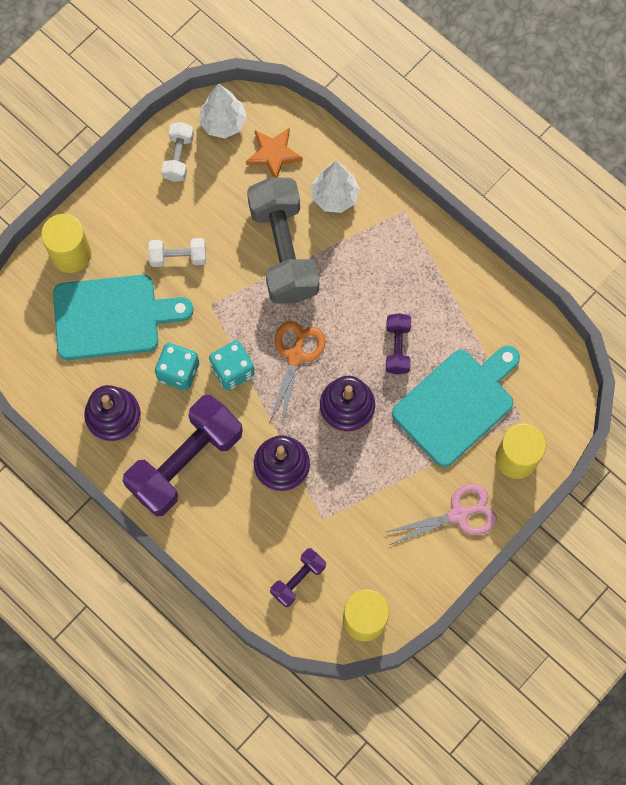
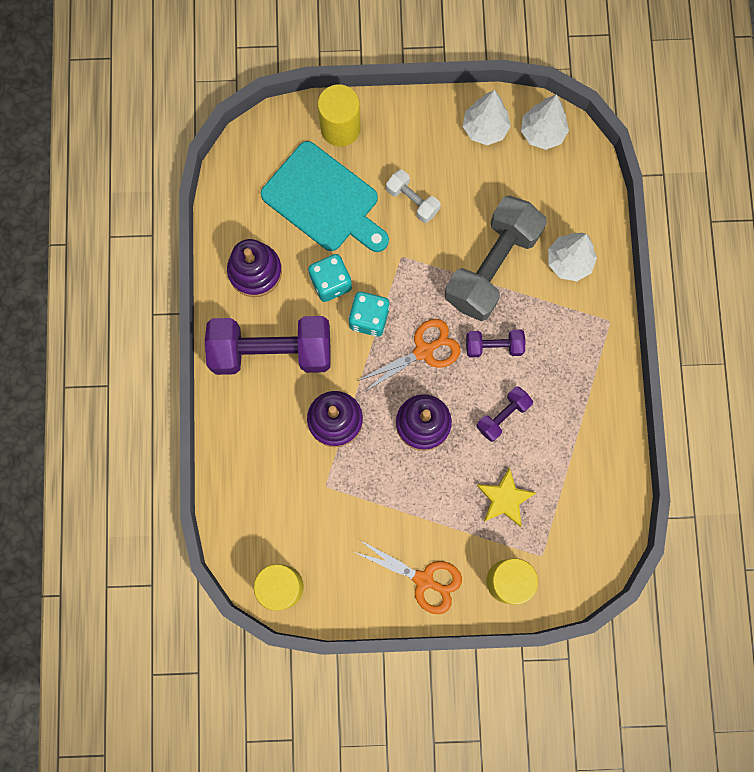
camera: 45 degrees right, 5 degrees up
(178, 157) = (485, 129): white dumbbell -> white tree
(273, 154) = (555, 190): orange star -> none
(298, 579) = (265, 512): purple dumbbell -> purple dumbbell (494, 346)
(457, 404) = (504, 499): turquoise cutting board -> yellow star
(458, 515) = (424, 580): pink scissors -> orange scissors

